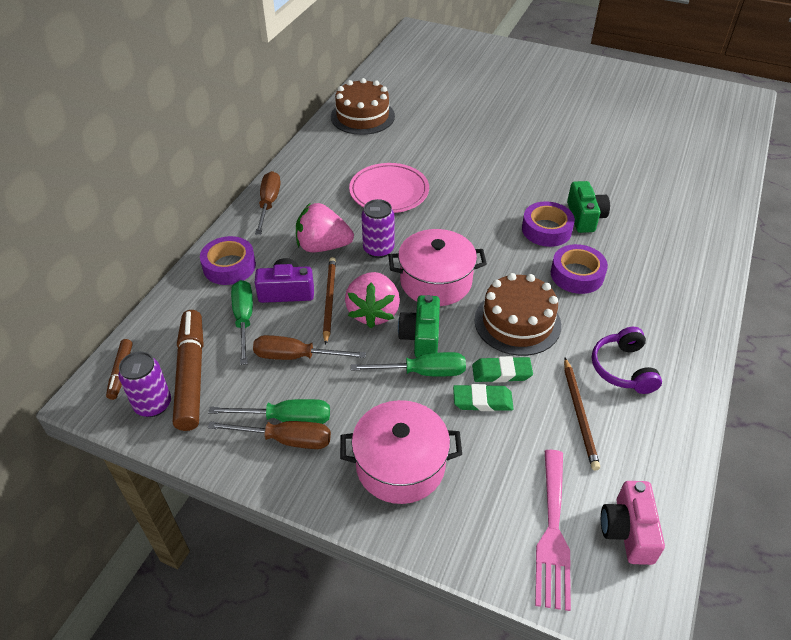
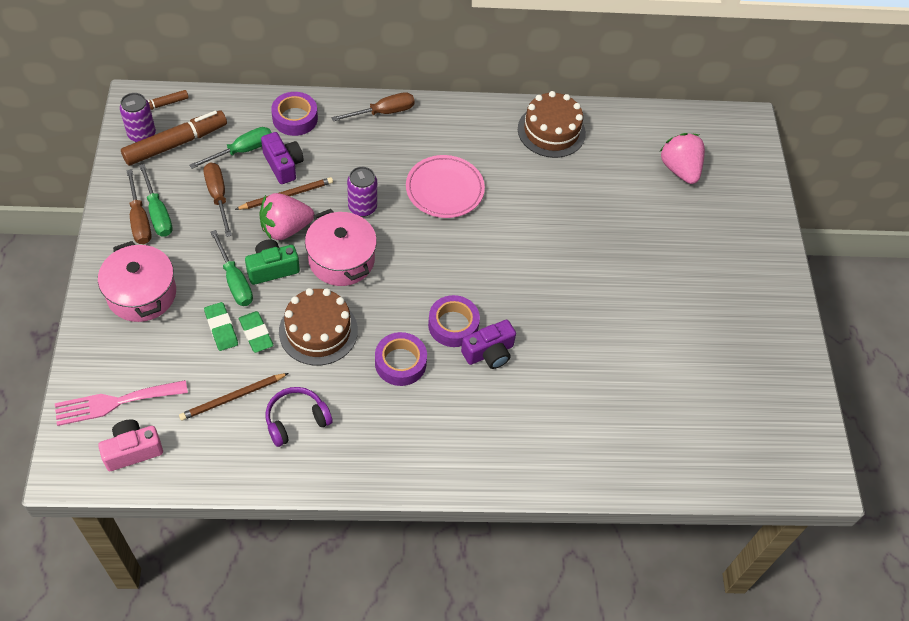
camera: 60 degrees right, 10 degrees up
(323, 246) = (347, 168): pink strawberry -> pink strawberry (679, 169)
(585, 217) = (489, 353): green camera -> purple camera

